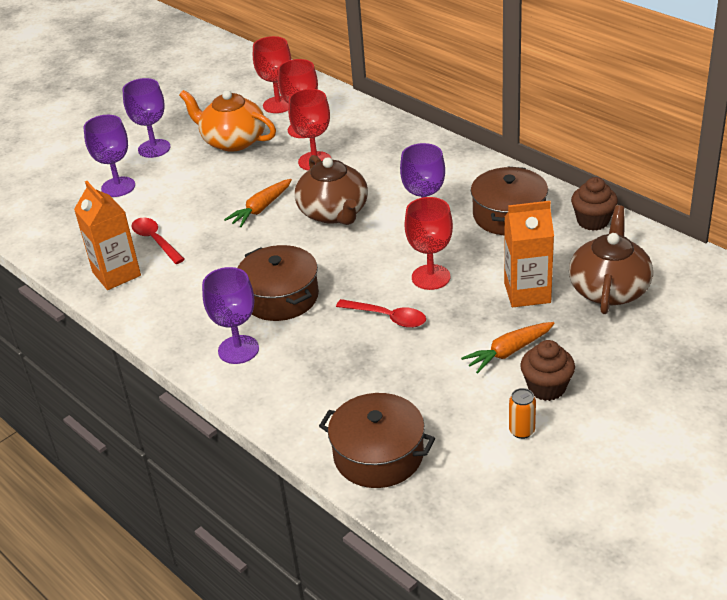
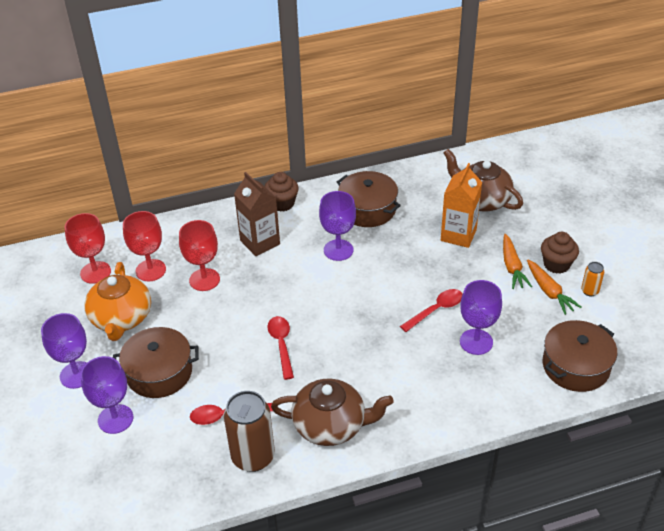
camera: 65 degrees left, 5 degrees up
(116, 274) = (253, 457): orange carton -> brown can
(233, 141) = (121, 318): orange teapot -> orange teapot turned 60 degrees counterclockwise
(238, 349) = (415, 405): purple goblet -> purple goblet (476, 342)
(261, 209) = (241, 333): orange carrot -> orange carrot (549, 291)
(262, 237) = (281, 345): none -> red spoon
(280, 297) = (368, 359): brown pot -> brown pot (159, 372)
(334, 213) = (286, 293): brown teapot -> brown teapot (331, 425)
(393, 170) = (260, 242): none -> brown carton
(431, 277) = (407, 272): red goblet -> none
(593, 221) = (406, 177): brown cupcake -> brown cupcake (282, 203)

